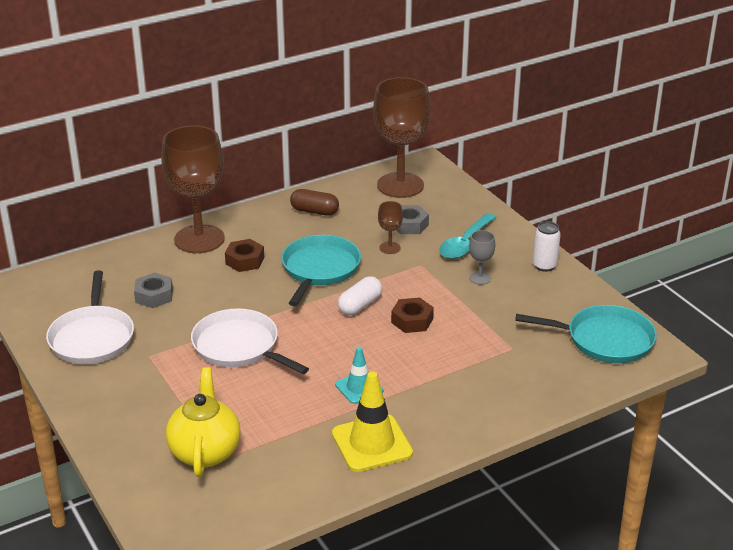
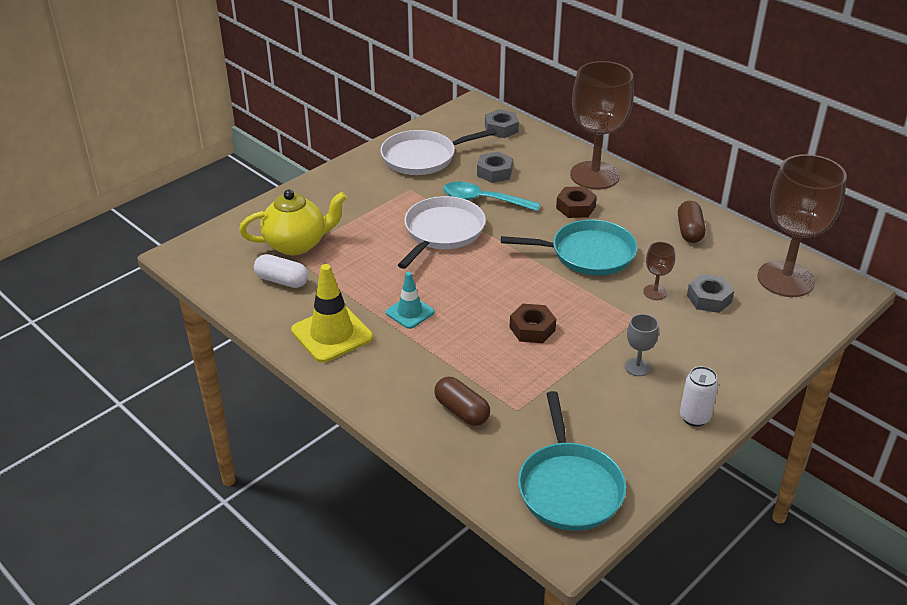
camera: 75 degrees right, 5 degrees up
(74, 276) = (501, 129): none -> grey nut
(360, 305) = (540, 290): white capsule -> white capsule (282, 281)
(465, 243) = (700, 346): turquoise spoon -> turquoise spoon (483, 200)
(505, 379) = (461, 411): none -> brown capsule

